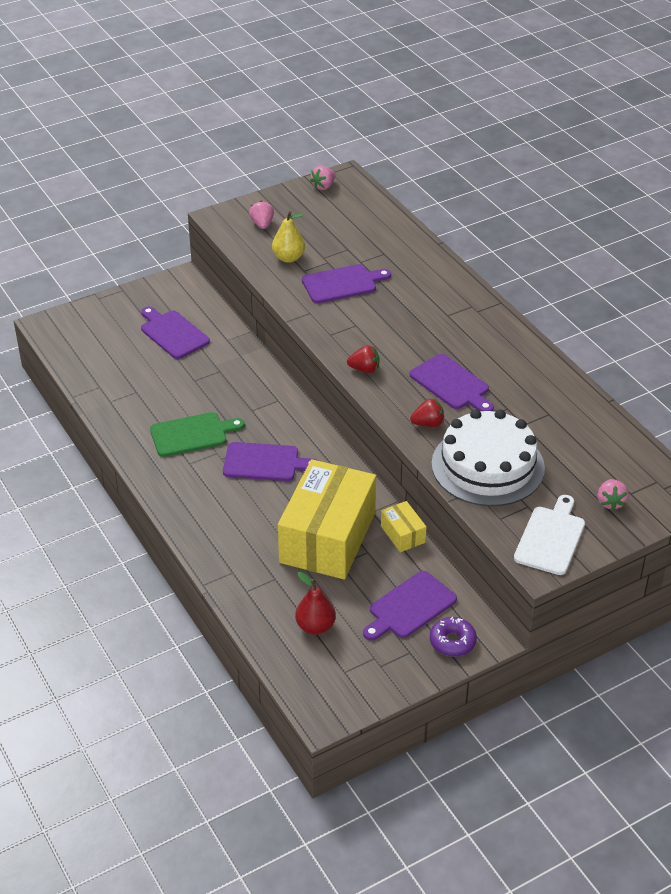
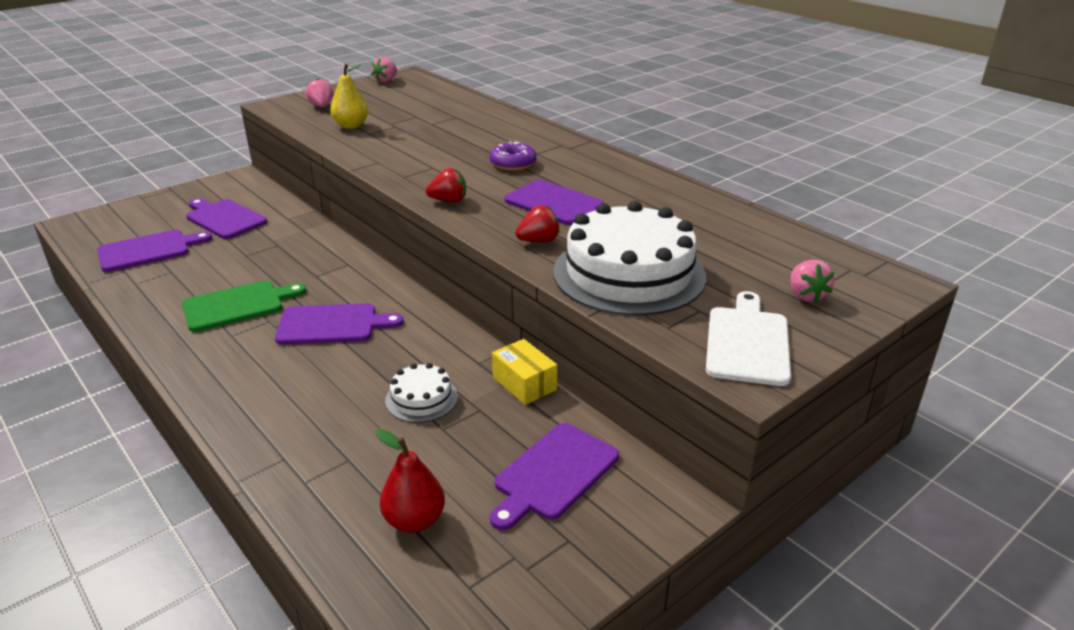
camera: 10 degrees left, 10 degrees down
(327, 537) = (421, 398): yellow box -> white cake
(342, 284) = (413, 139): purple cutting board -> purple cutting board (148, 250)
(452, 641) = (629, 515): purple donut -> purple donut (513, 163)

